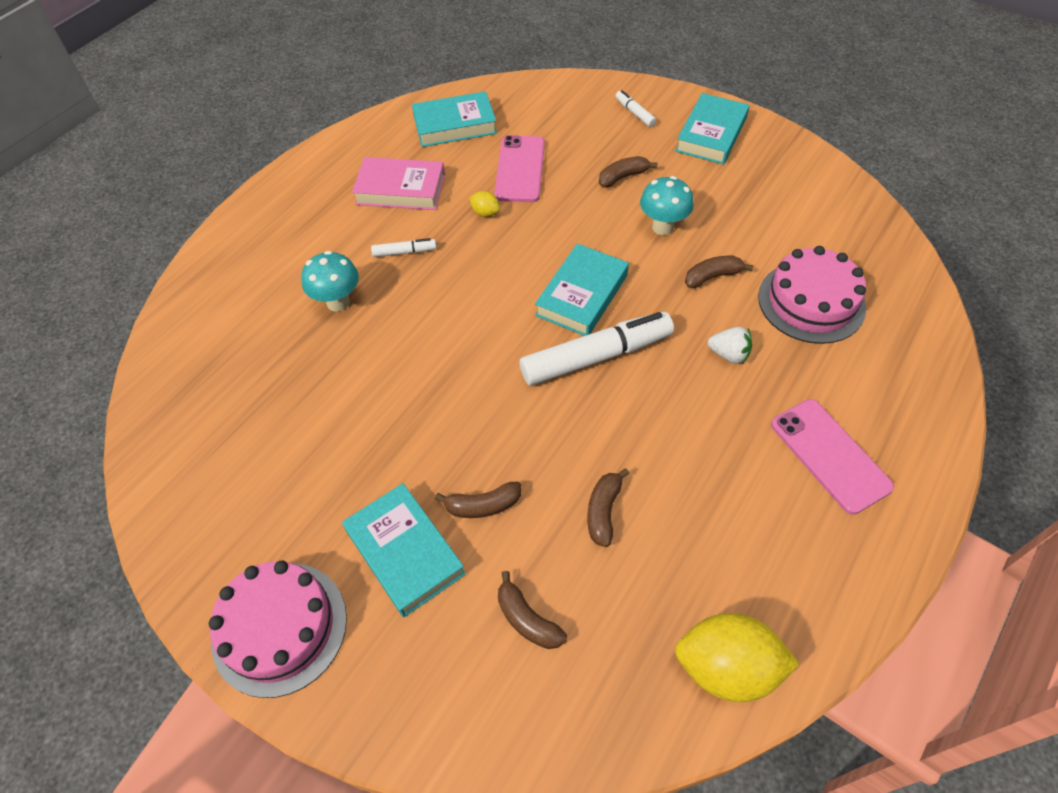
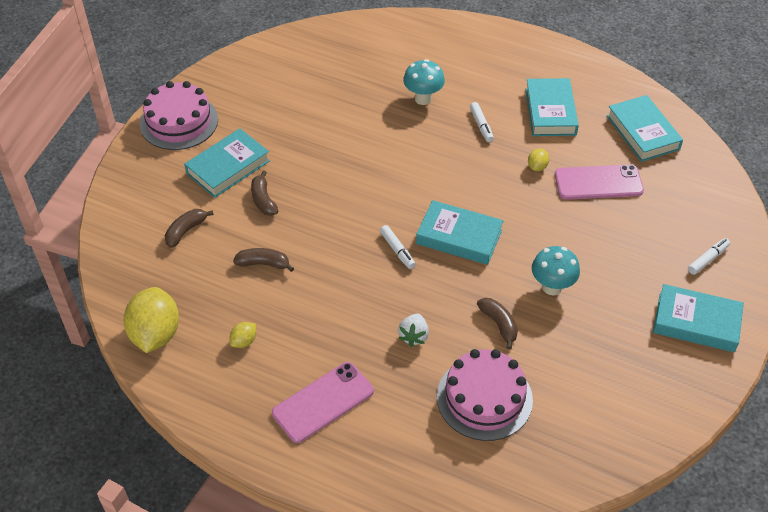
camera: 80 degrees right, 5 degrees down
(401, 189) = (550, 112): pink book -> turquoise book
(596, 357) = (397, 250): white marker -> white marker, size x0.45
(623, 177) = (610, 255): brown banana -> none
(738, 543) = (244, 341): none -> yellow lemon

